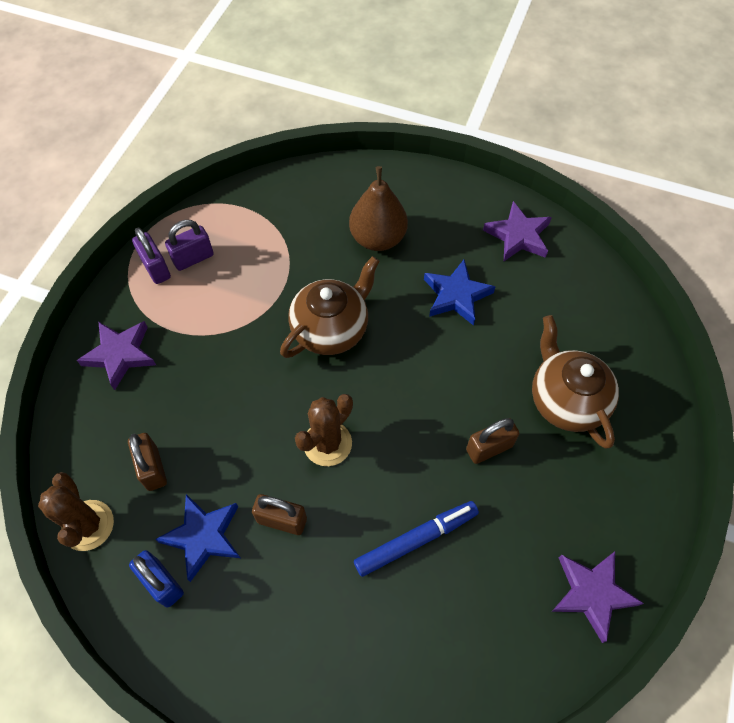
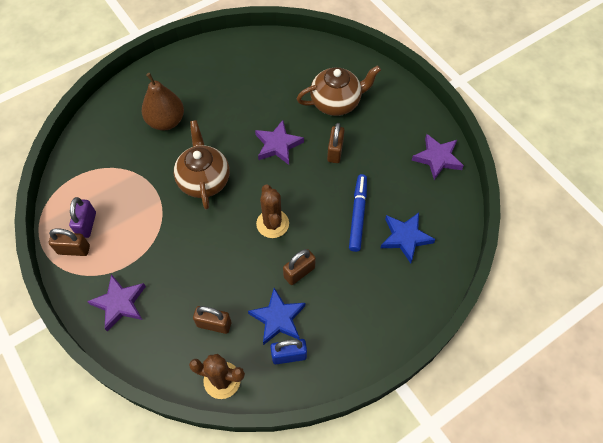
camera: 55 degrees left, 0 degrees up
(156, 268) = (74, 250): purple padlock -> brown padlock
(456, 295) = (237, 109): blue star -> blue star (405, 237)
(518, 236) = (226, 58): purple star -> purple star (278, 145)
(566, 400) = (336, 102): brown teapot -> brown teapot turned 150 degrees clockwise

